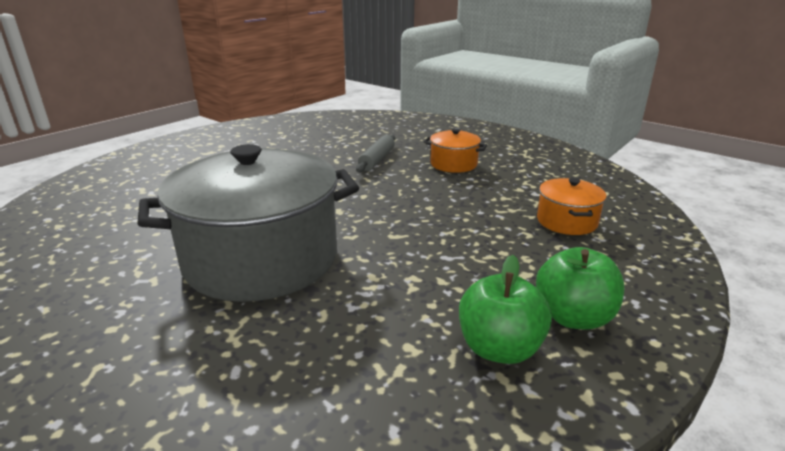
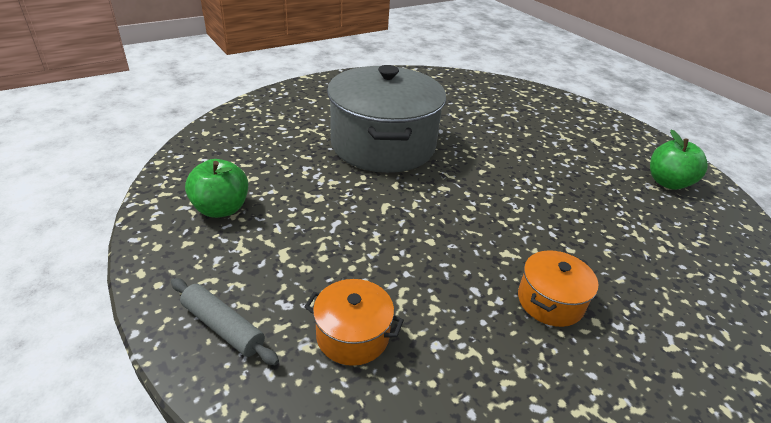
camera: 105 degrees right, 10 degrees up
(377, 160) = (570, 238): grey rolling pin -> grey rolling pin (223, 327)
(573, 317) = (217, 255): green apple -> green apple (667, 183)

